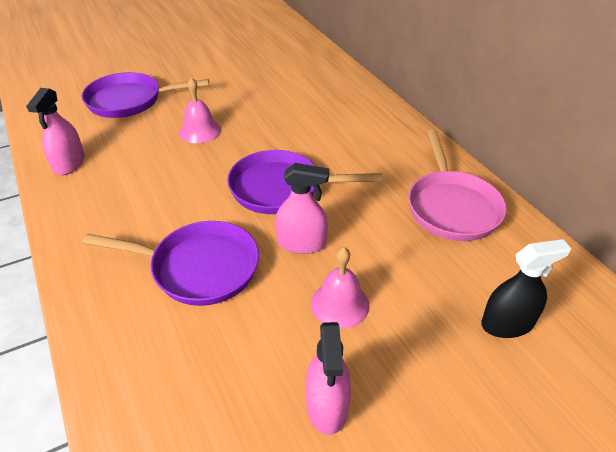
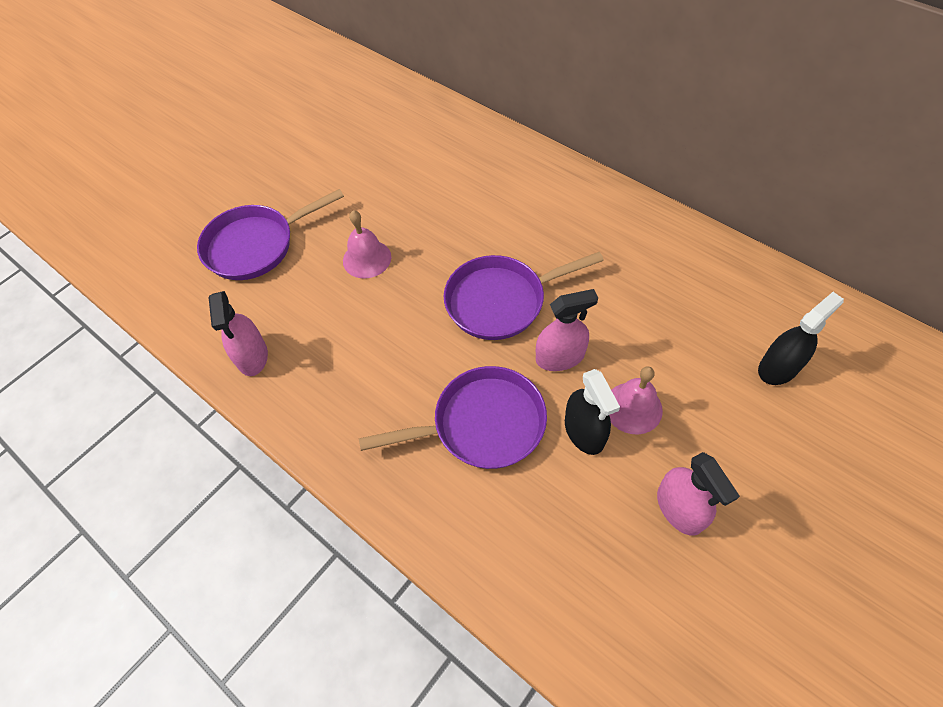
camera: 20 degrees left, 15 degrees up
(282, 306) = (584, 431): none -> black spray bottle
(451, 207) = (671, 261): pink pan -> none

